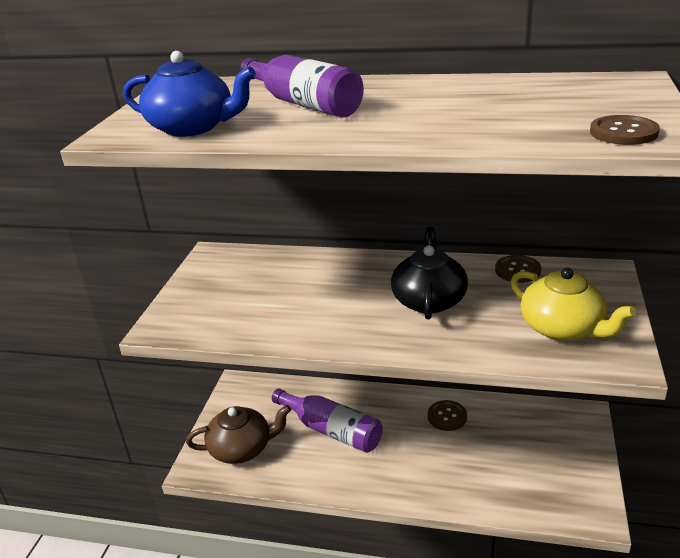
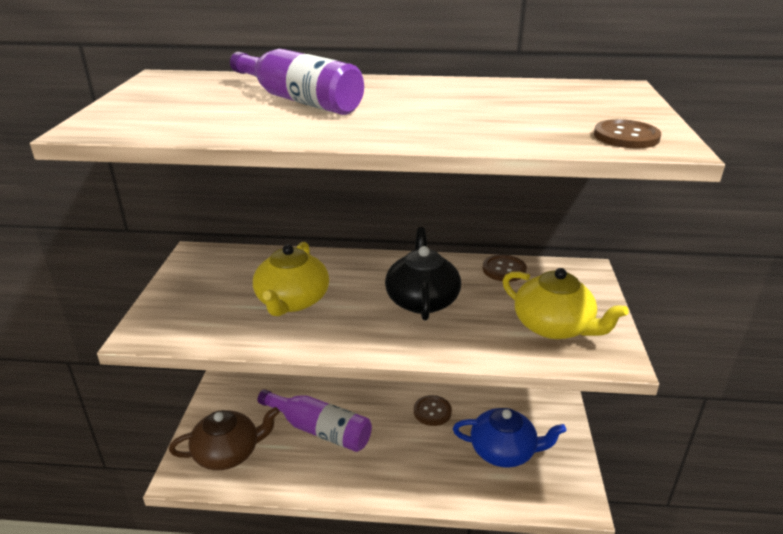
camera: 10 degrees left, 0 degrees up
(193, 127) = (182, 121): blue teapot -> blue teapot (503, 451)
(301, 299) = (292, 301): none -> yellow teapot

